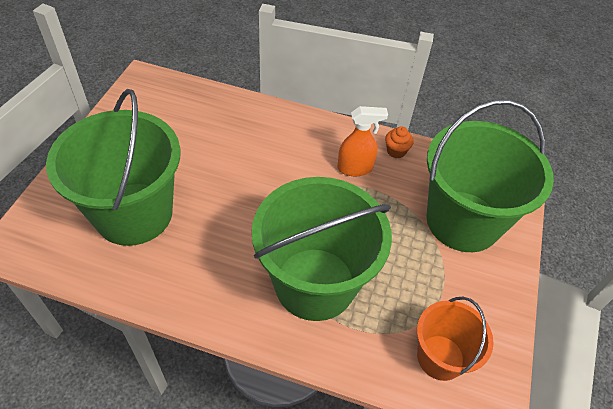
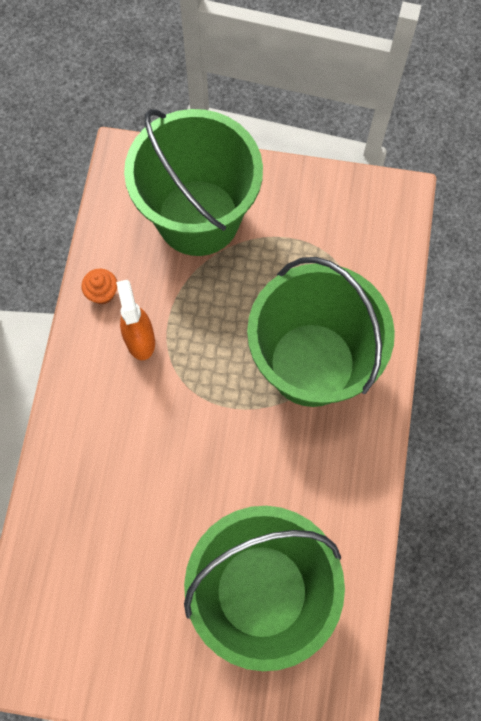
camera: 95 degrees left, 20 degrees up
(440, 357) = (366, 239): orange bucket -> none

